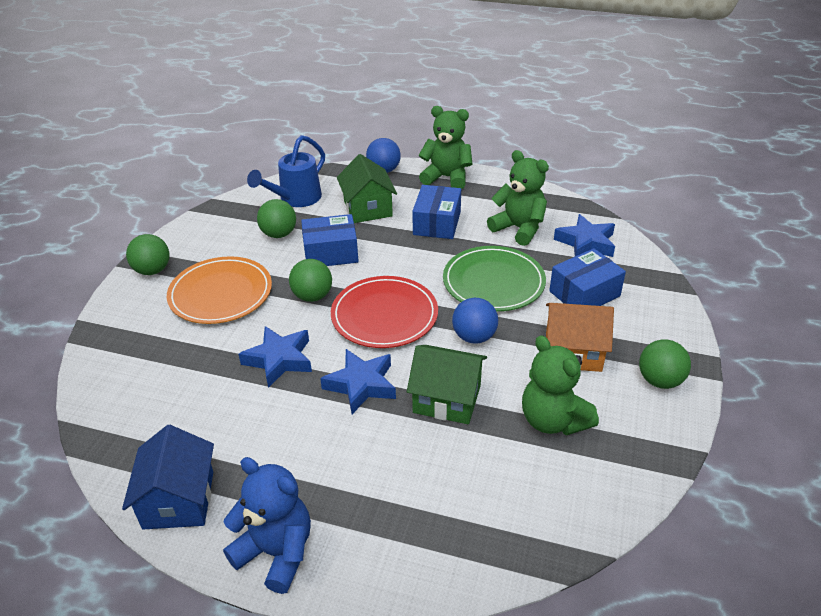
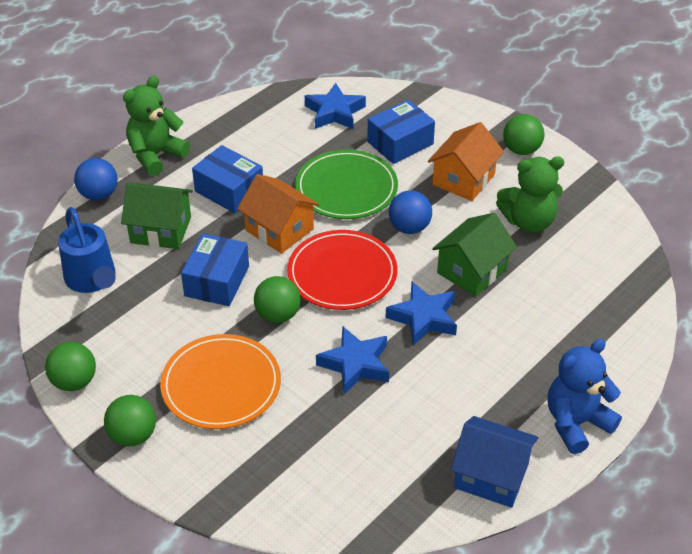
camera: 65 degrees left, 5 degrees up
(279, 234) = (150, 312): green ball -> green ball (74, 382)
(412, 263) = (279, 229): none -> orange house
(519, 228) = (282, 142): green teddy bear -> none
(584, 294) = (400, 143): blue box -> blue box turned 60 degrees clockwise

